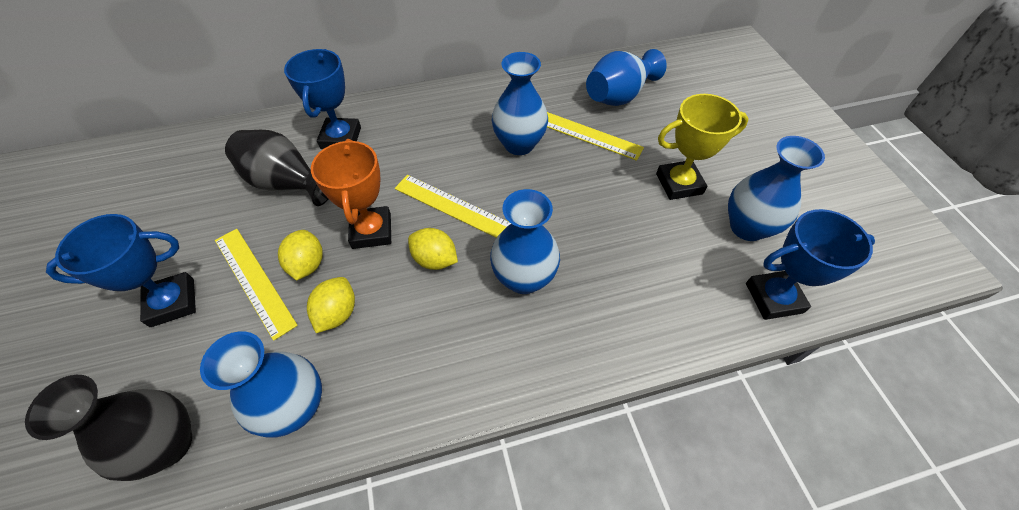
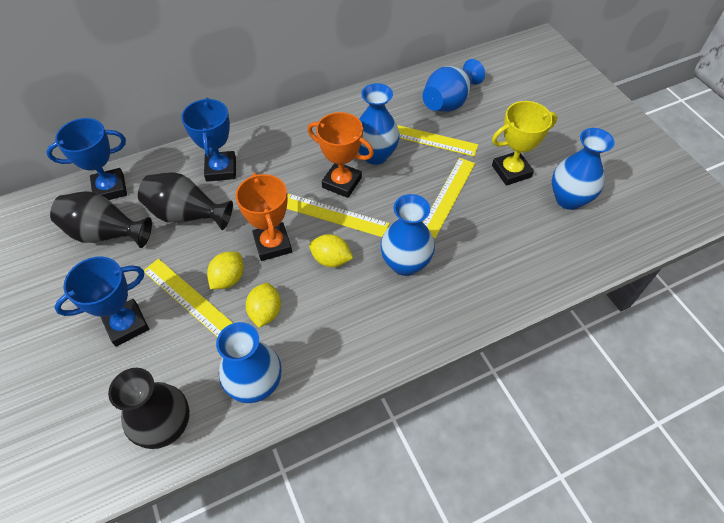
camera: 10 degrees left, 0 degrees up
(191, 192) = (106, 233): none -> black vase
(307, 265) = (228, 279): yellow lemon -> yellow lemon turned 45 degrees clockwise
(472, 170) = (342, 183): none -> orange trophy
(594, 203) = (447, 196): none -> yellow ruler
(773, 298) = (595, 250): blue trophy -> blue trophy (110, 188)

